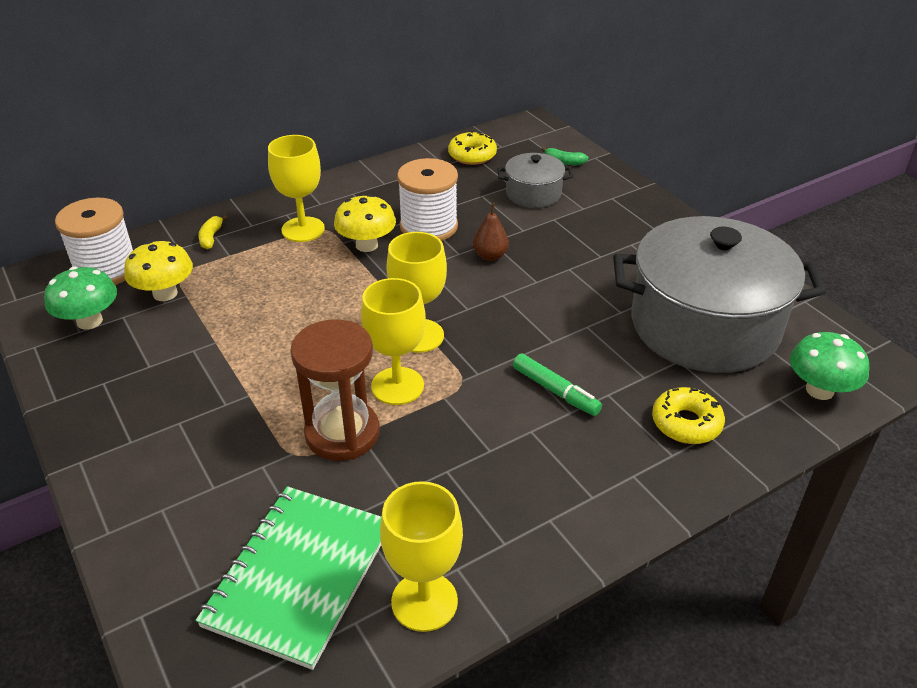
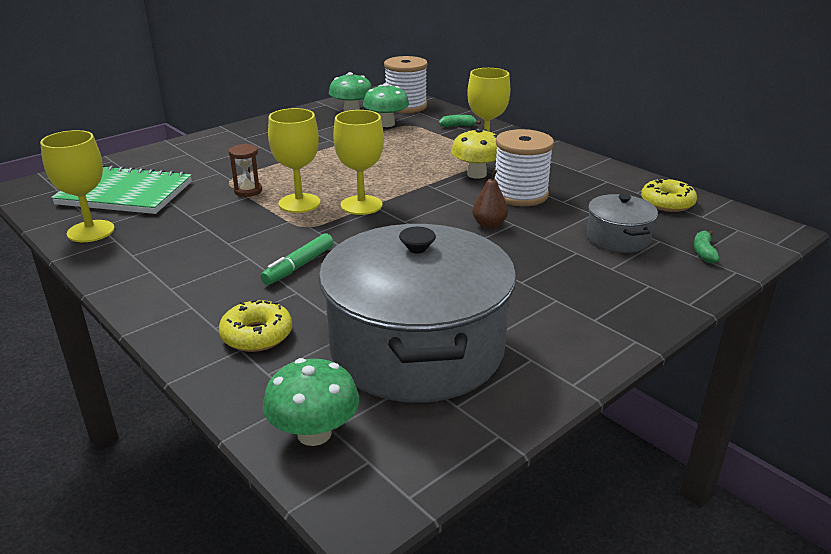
camera: 80 degrees right, 10 degrees down
(165, 293) = (386, 124): yellow mushroom -> green mushroom
(211, 237) = (457, 126): yellow banana -> green banana
(342, 433) = (248, 191): brown hourglass -> brown hourglass, size x0.52

